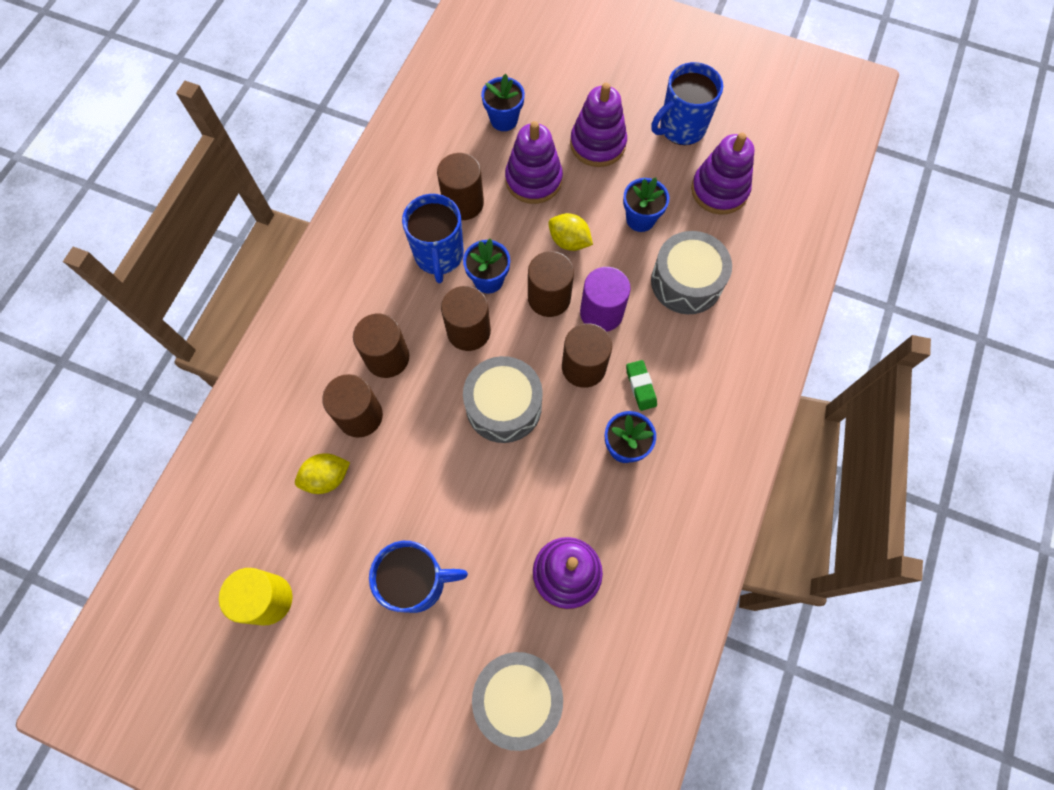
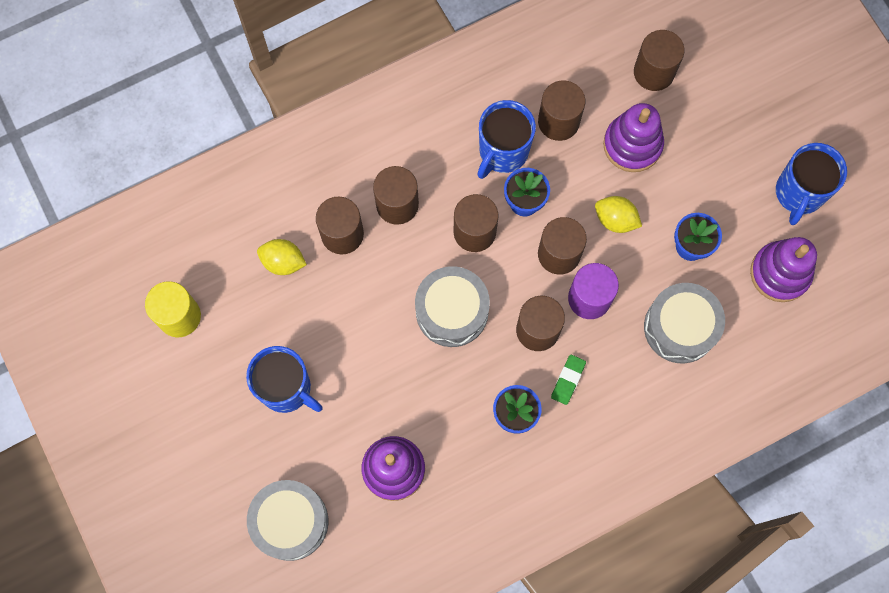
camera: 40 degrees right, 5 degrees up
(504, 120) = (654, 72): blue flower pot -> brown cylinder
(569, 241) = (615, 220): yellow lemon -> yellow lemon turned 45 degrees counterclockwise
(597, 144) = (714, 154): purple stacking toy -> none
(681, 128) = (799, 193): blue mug -> blue mug turned 75 degrees counterclockwise

